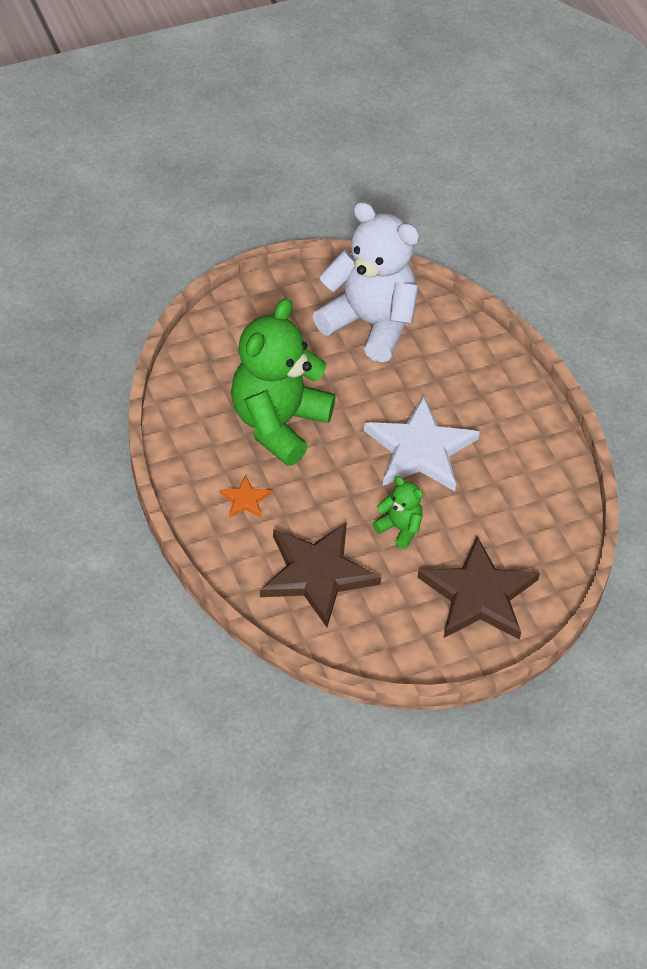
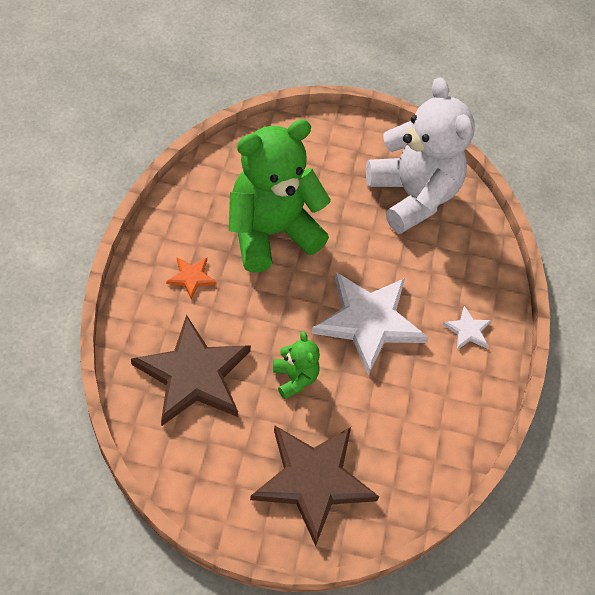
camera: 30 degrees right, 5 degrees up
(503, 409) = (468, 330): none -> white star

